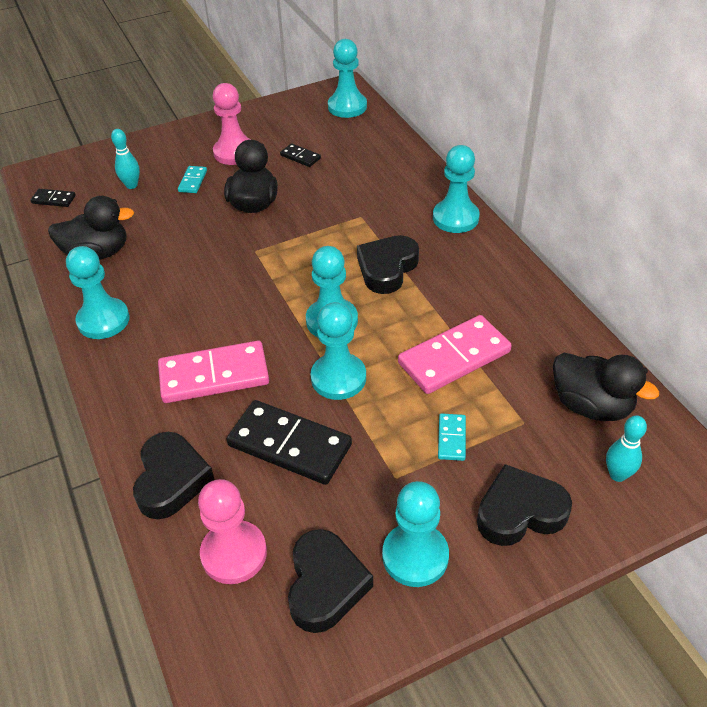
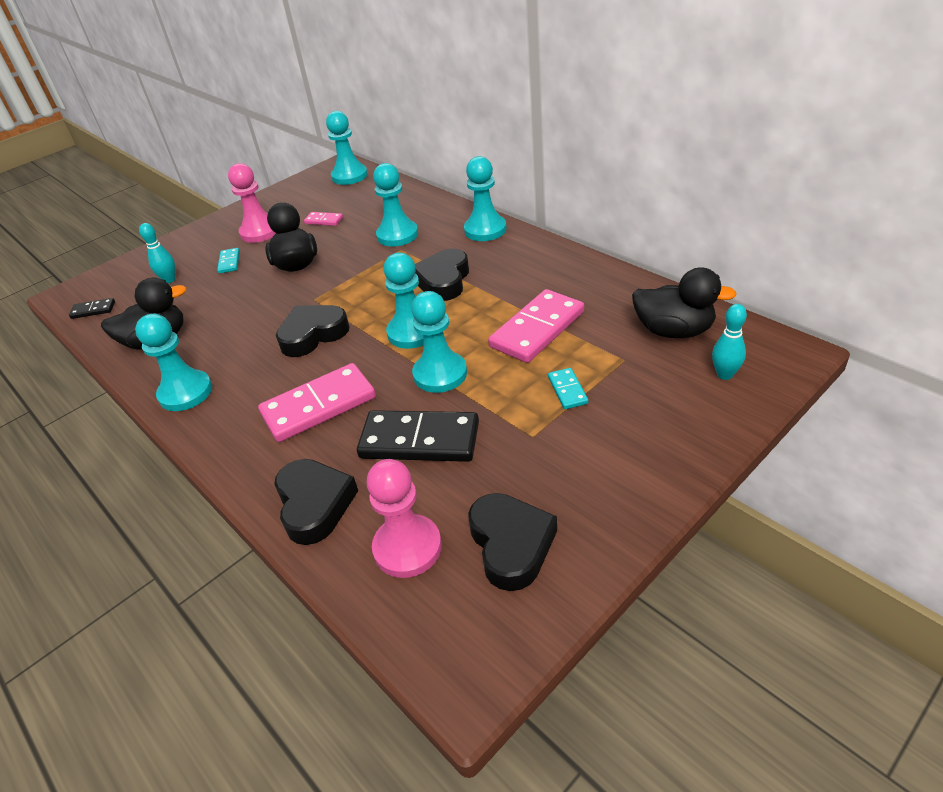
camera: 15 degrees left, 5 degrees down
(300, 157) = (324, 220): black domino -> pink domino
(415, 556) = (583, 493): turquoise pawn -> turquoise pawn (397, 235)
(519, 512) = (658, 428): black heart -> black heart (313, 335)

